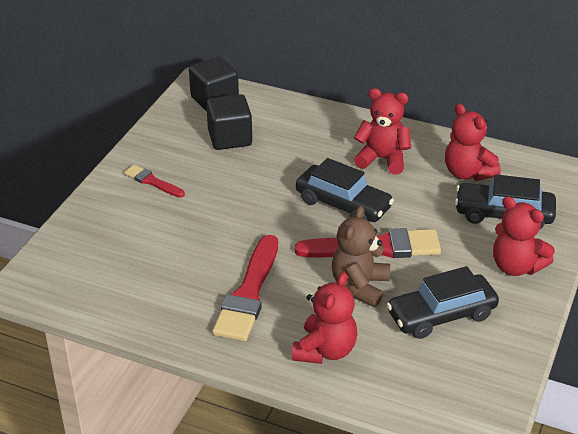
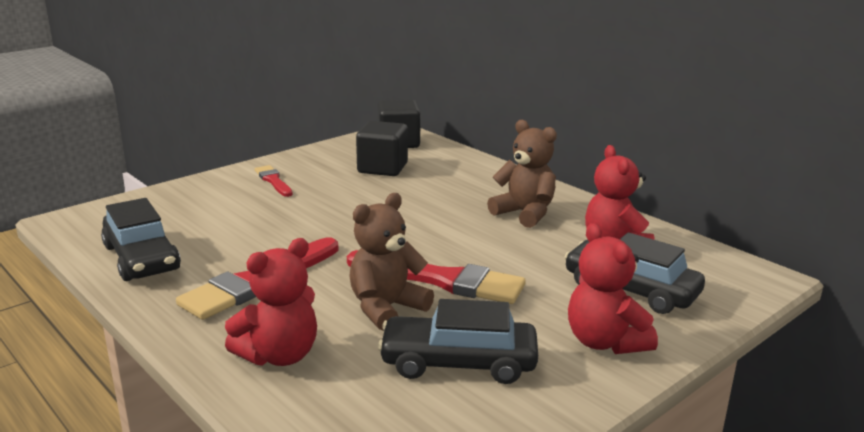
camera: 25 degrees right, 15 degrees down
(343, 204) = (443, 237): black car -> black car (141, 258)
(382, 159) = (524, 213): red teddy bear -> brown teddy bear

